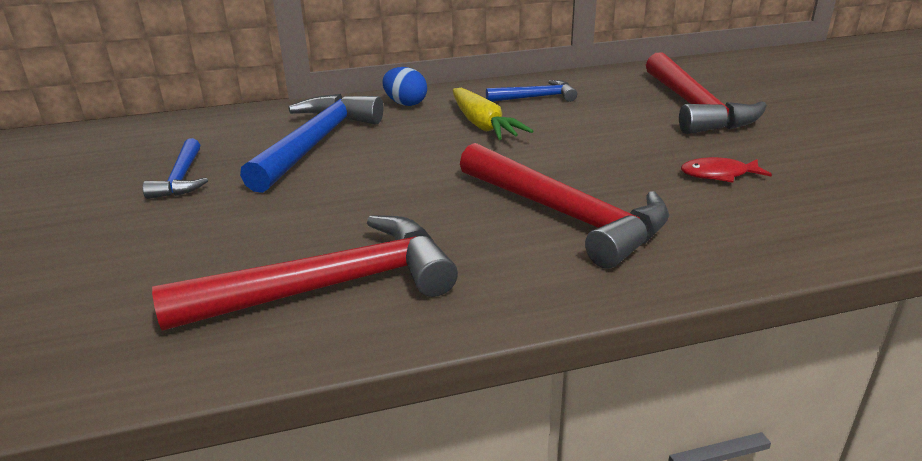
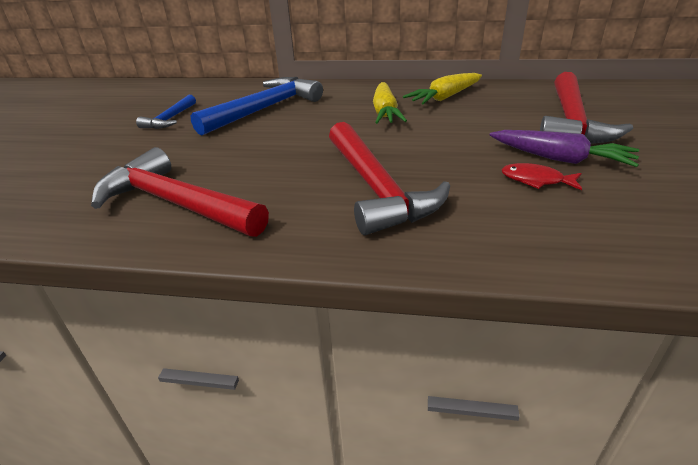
camera: 25 degrees right, 5 degrees up
(330, 287) = (176, 203): red hammer -> red hammer turned 150 degrees counterclockwise
(405, 104) = (348, 90): blue egg -> none
(536, 97) = (445, 97): blue hammer -> yellow carrot
(719, 148) = (559, 159): none -> purple carrot

